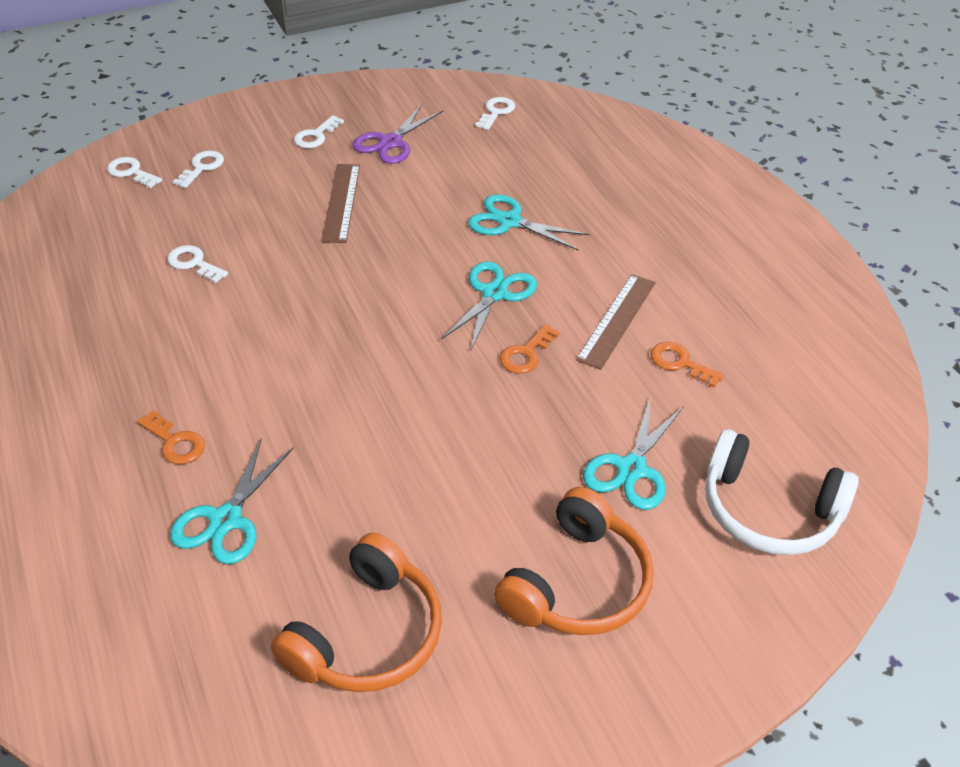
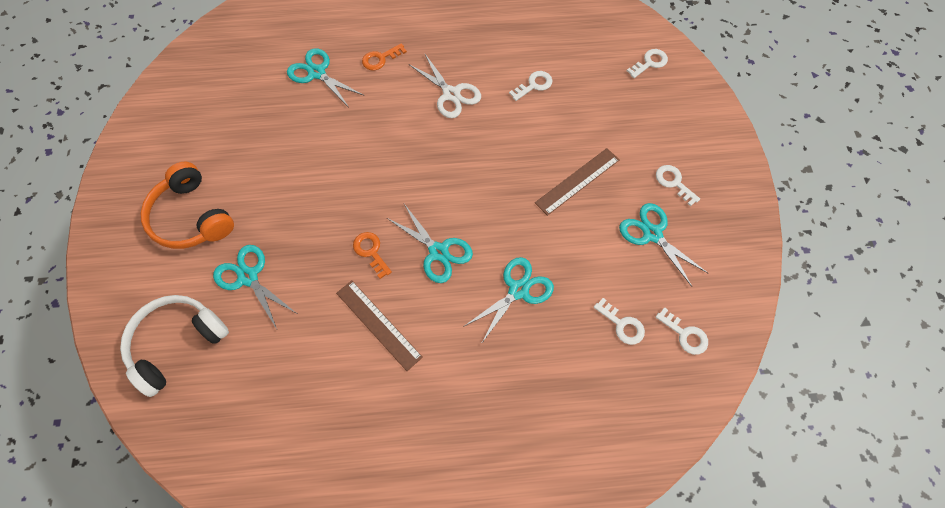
camera: 110 degrees right, 20 degrees up
(202, 167) = (646, 103): white key -> white key (622, 325)
(231, 341) = (451, 94): none -> white scissors
(341, 202) = (577, 181): brown ruler -> brown ruler turned 60 degrees counterclockwise
(367, 634) = (218, 117): orange headphones -> none
(390, 142) = (652, 234): purple scissors -> turquoise scissors
(680, 363) = (318, 349): orange key -> none

